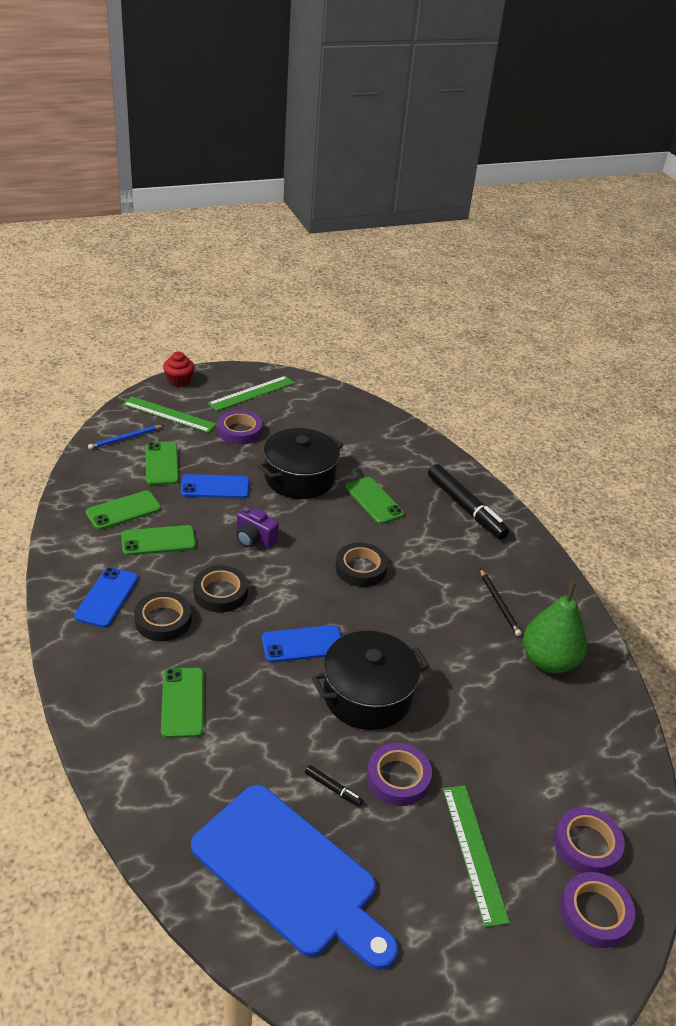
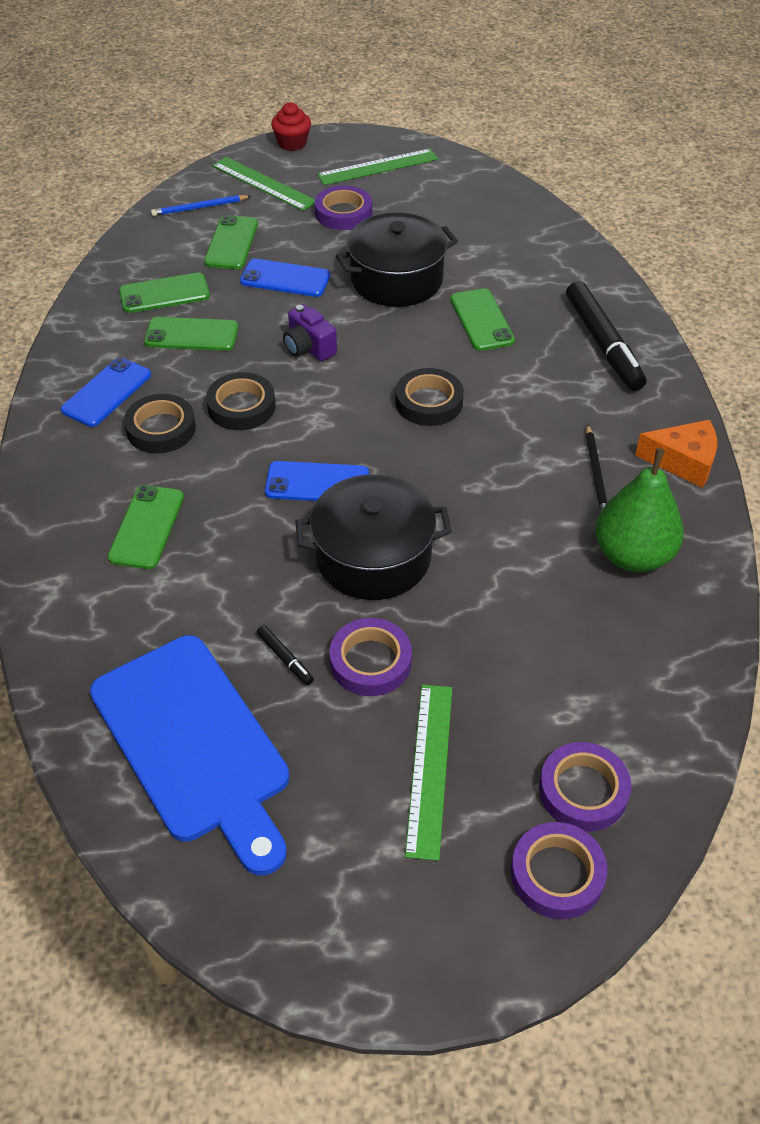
camera: 20 degrees right, 10 degrees up
(554, 586) = (683, 461): none -> orange cheese

